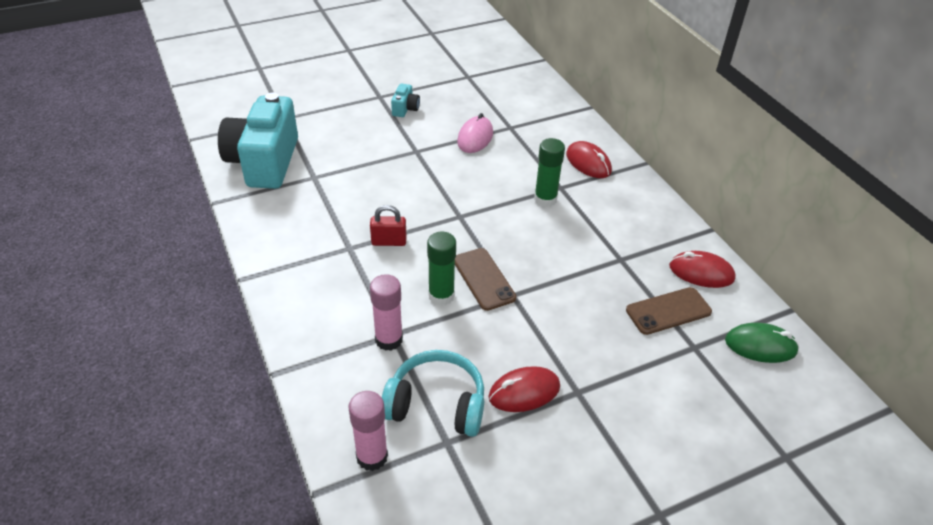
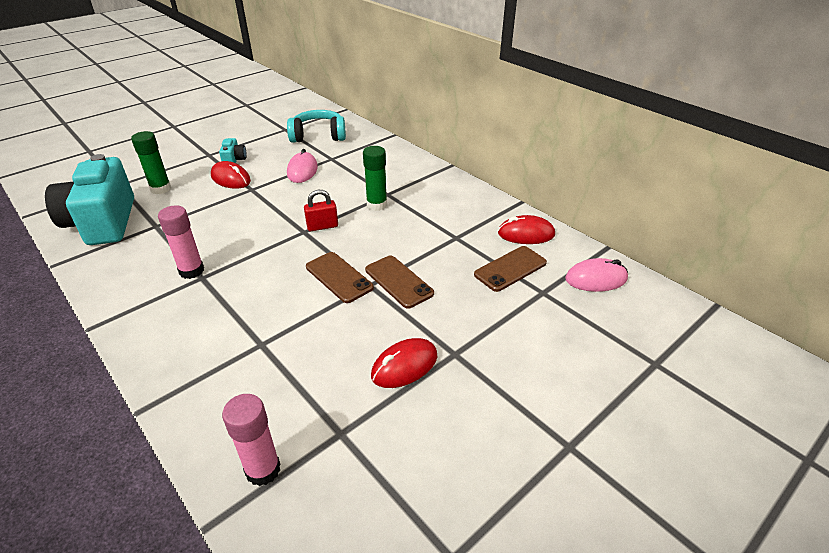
camera: 15 degrees left, 5 degrees down
(389, 242) = (240, 265): red padlock -> red padlock (322, 226)
(389, 339) = (258, 350): pink glue stick -> pink glue stick (191, 271)
(436, 404) = (320, 399): turquoise headphones -> turquoise headphones (318, 136)
(441, 296) = (302, 299): green glue stick -> green glue stick (161, 189)
(544, 298) = (399, 281): none -> brown phone
(588, 163) = (405, 173): red mouse -> red mouse (231, 179)
(760, 346) = (596, 279): green mouse -> pink mouse

